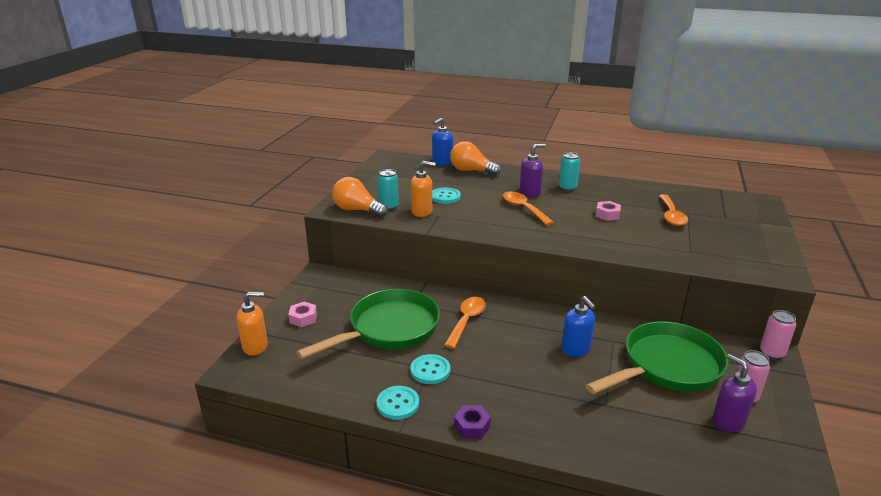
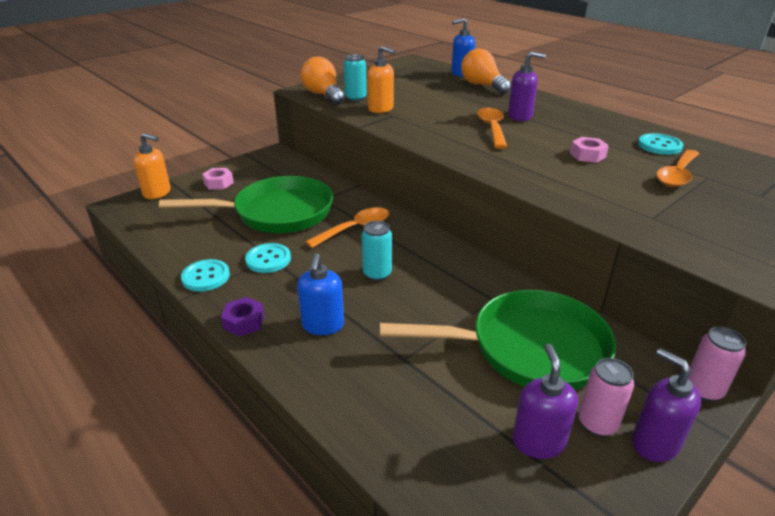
camera: 30 degrees right, 5 degrees up
(445, 197) = (422, 101): turquoise button -> turquoise button (659, 146)
(567, 188) = (572, 120): turquoise can -> turquoise can (377, 274)
(576, 349) = (437, 292): blue soap dispenser -> blue soap dispenser (323, 325)
(779, 395) = (654, 443): none -> purple soap dispenser

